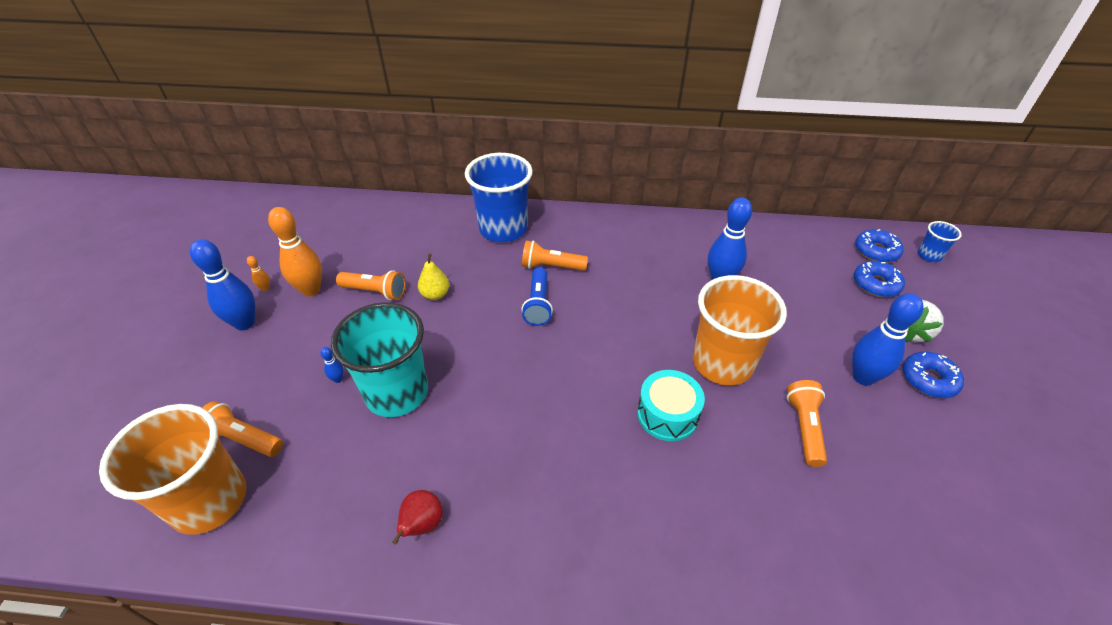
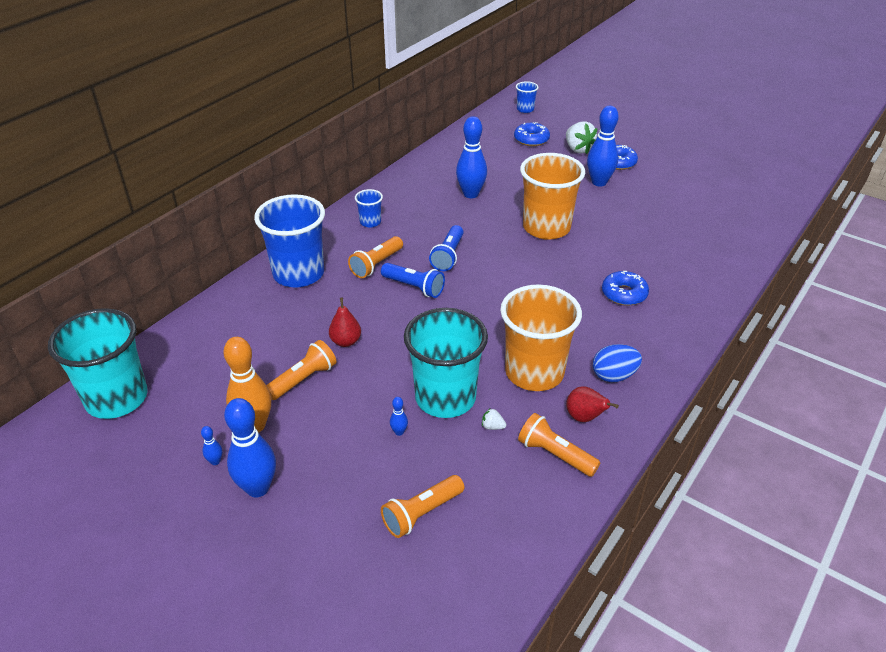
camera: 60 degrees left, 5 degrees down
(209, 500) = (478, 548): orange cup -> orange cup (534, 372)
(265, 288) = (215, 461): orange bowling pin -> blue bowling pin
(310, 213) = (117, 398): none -> turquoise cup
(373, 446) = (492, 426): none -> white strawberry
(435, 294) = (346, 341): yellow pear -> red pear
(506, 530) = (614, 376): none -> blue egg
(604, 307) = (448, 256): none -> blue flashlight
(609, 236) = (370, 222): none -> blue cup
(667, 414) = (571, 268): turquoise drum -> none
(804, 428) = (619, 221): orange flashlight -> orange flashlight (555, 454)
(876, 251) = (503, 124): blue donut -> blue donut (624, 294)

